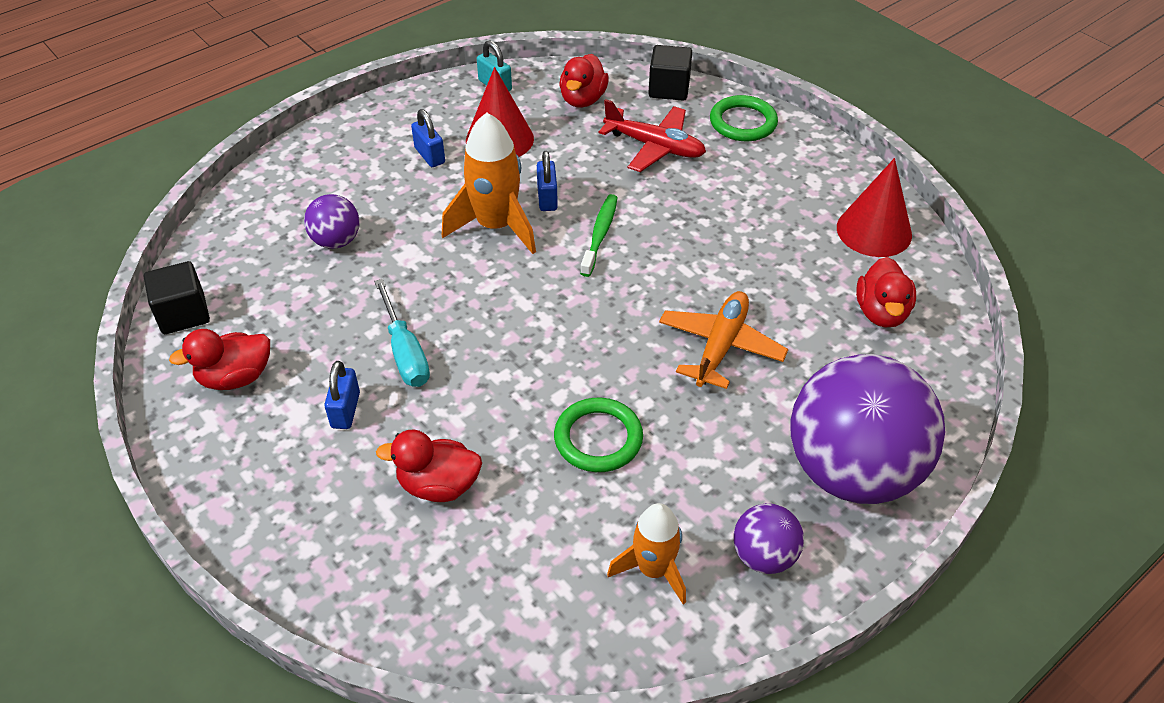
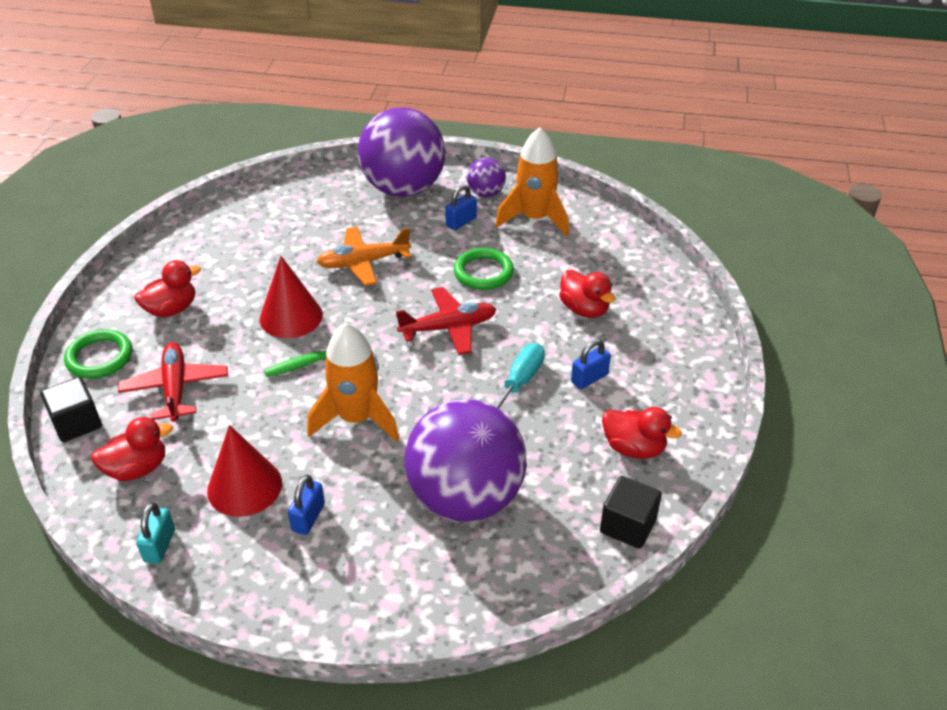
camera: 130 degrees left, 5 degrees down
(336, 241) = (465, 497): purple ball -> purple ball, size x2.22
(540, 351) = (448, 328): none -> red plane
(547, 198) = (297, 410): blue padlock -> blue padlock (461, 222)
(653, 570) = (535, 219): orange rocket -> orange rocket, size x1.54
(874, 231) = (190, 248): red cone -> red cone (291, 316)
(881, 312) = (270, 219): red duck -> red duck (171, 309)

